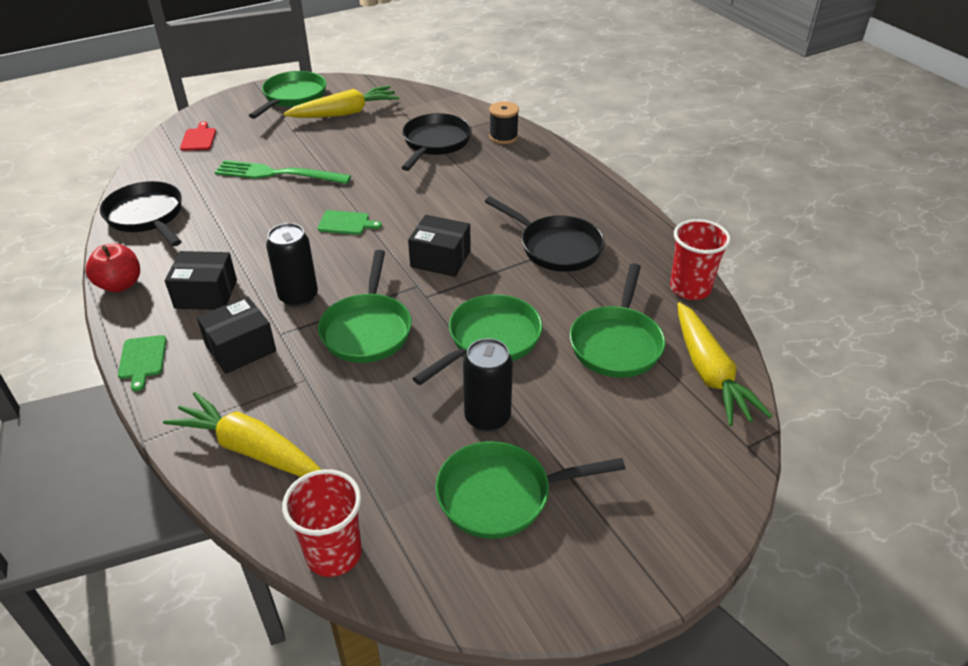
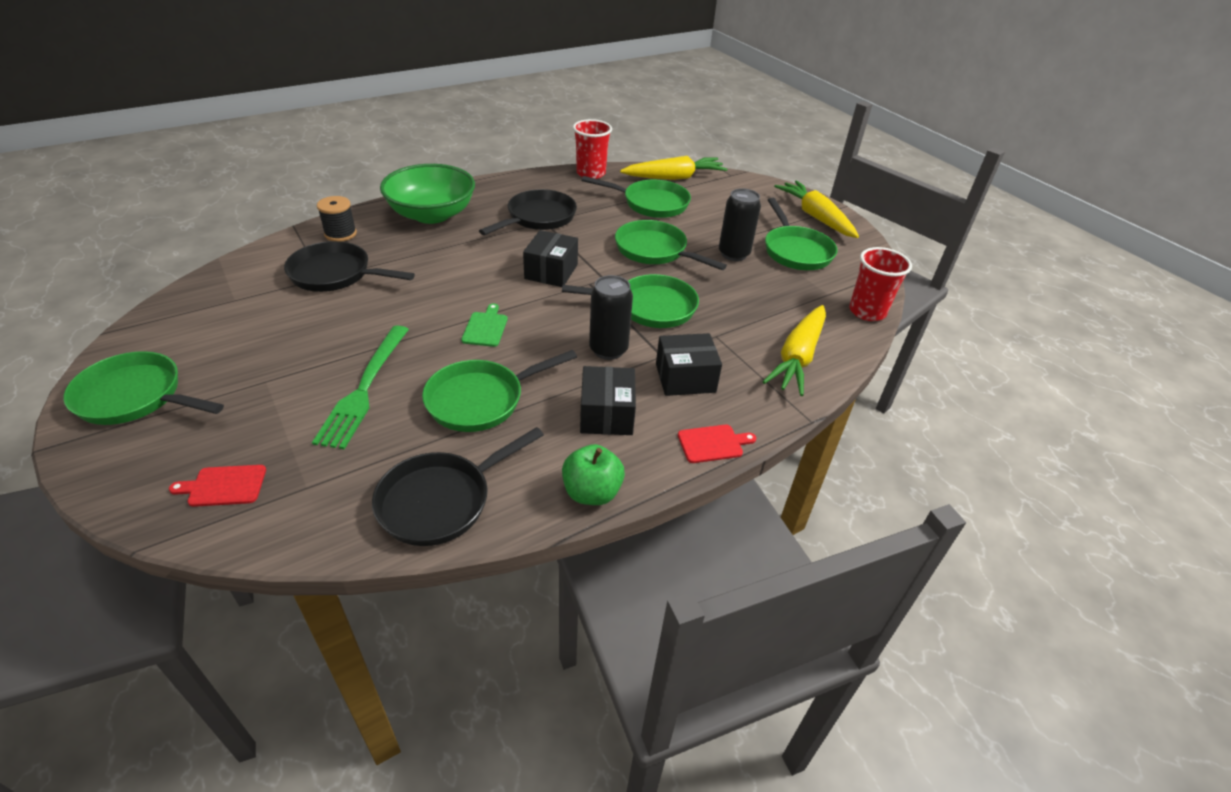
camera: 95 degrees left, 0 degrees up
(120, 284) = (592, 492): red apple -> green apple
(142, 359) = (713, 443): green cutting board -> red cutting board
(241, 348) = (685, 378): black box -> black box turned 60 degrees counterclockwise
(247, 226) = (481, 400): none -> green pan
(344, 113) = (221, 344): yellow carrot -> yellow carrot (816, 217)
(549, 179) = (432, 214): none -> green bowl

